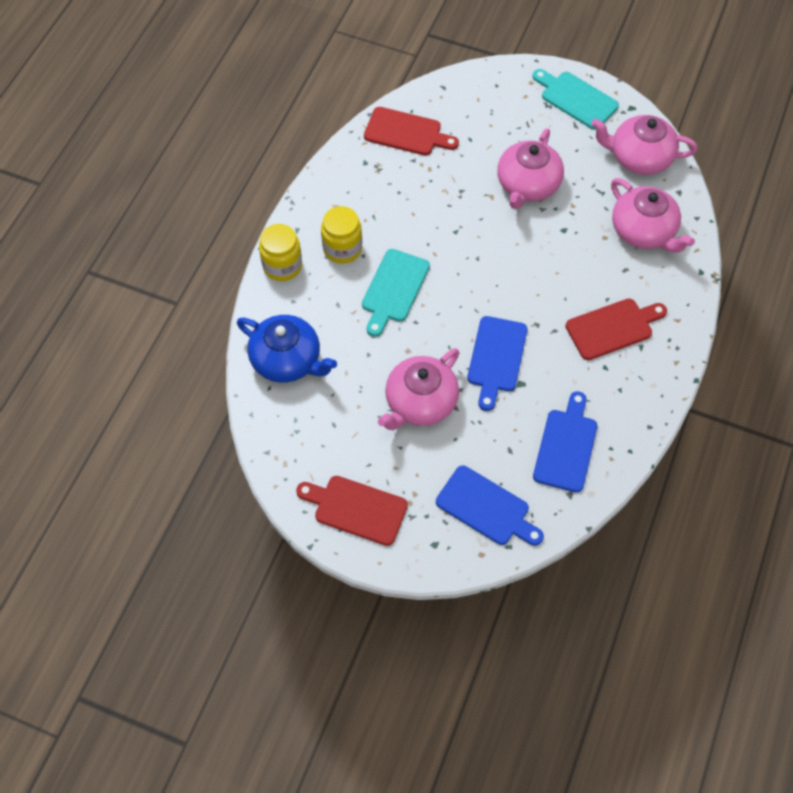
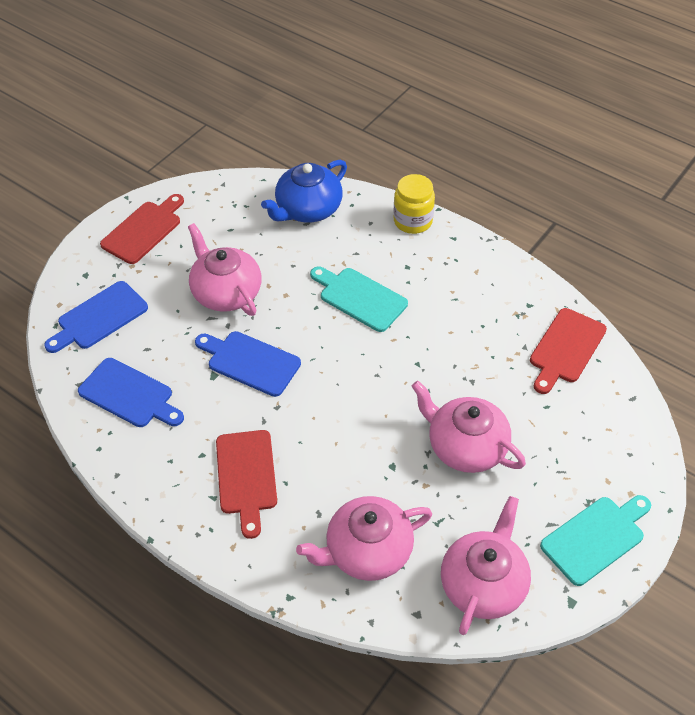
camera: 105 degrees right, 10 degrees down
(342, 248) = (421, 267): yellow jar -> none

